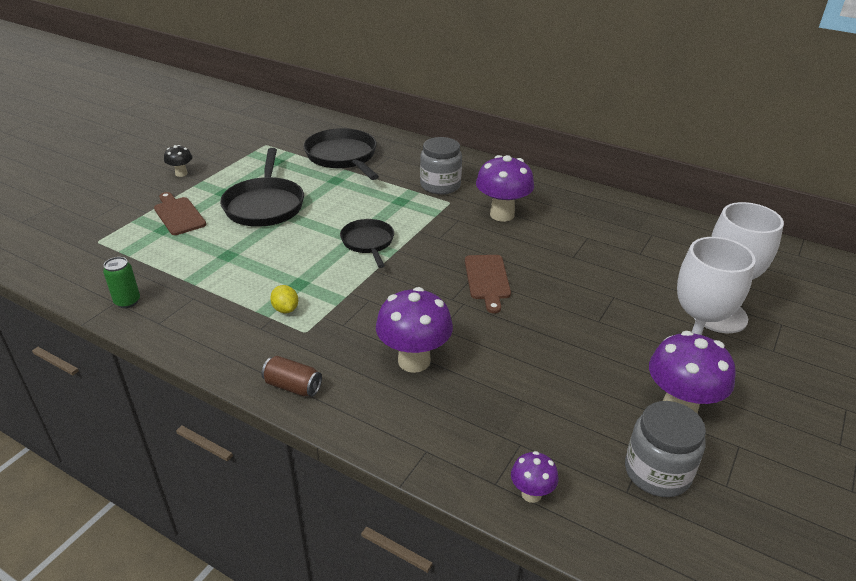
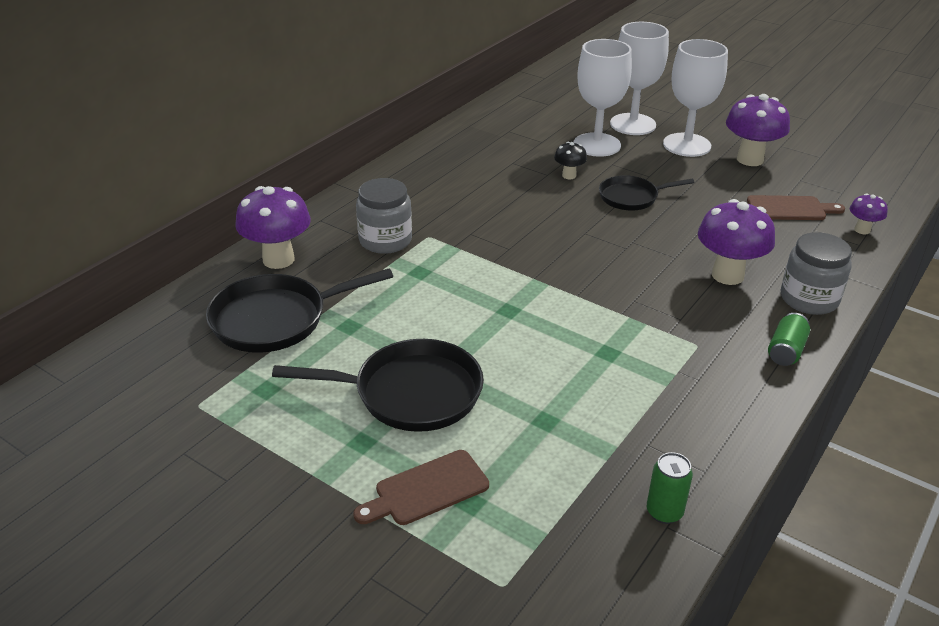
camera: 85 degrees left, 0 degrees up
(181, 173) = (278, 506): black mushroom -> black mushroom (569, 175)
(285, 309) = (659, 361): yellow lemon -> none
(293, 386) = (786, 351): brown can -> green can
(368, 242) = (517, 299): black pan -> black pan (631, 197)
(487, 280) = (590, 225): brown cutting board -> brown cutting board (790, 209)
(502, 215) = (462, 205): purple mushroom -> purple mushroom (278, 259)
(651, 288) = (597, 145): none -> white goblet
(657, 472) = (818, 178): grey jar -> grey jar (809, 299)

